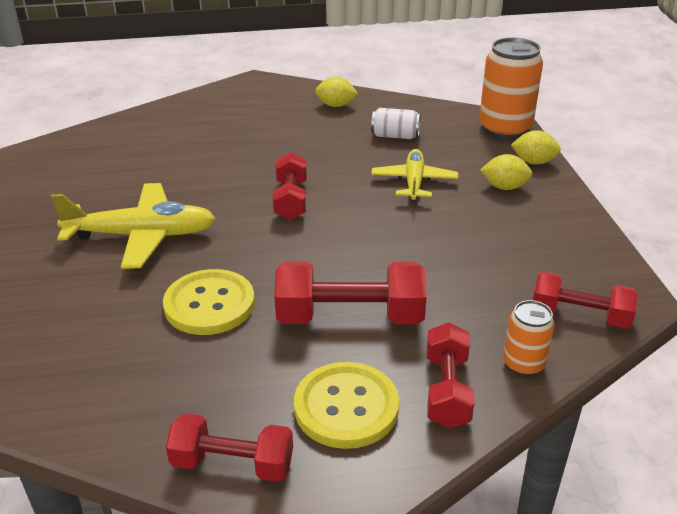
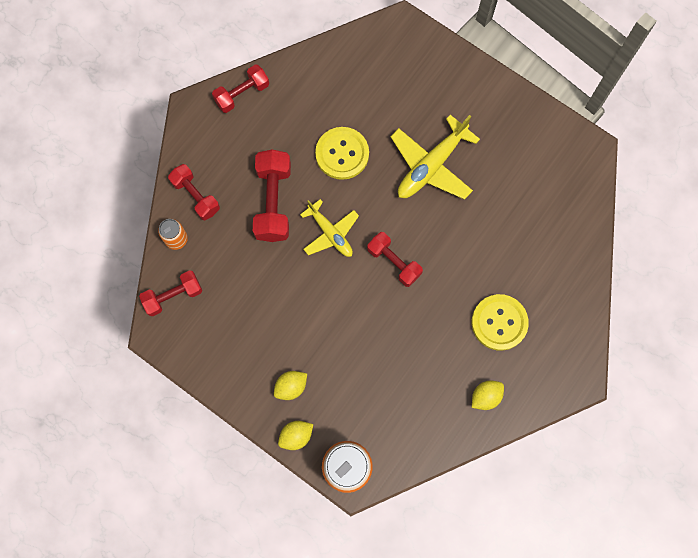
camera: 135 degrees right, 40 degrees up
(346, 407) = (227, 153): yellow button -> yellow button (499, 322)
(350, 317) = (273, 202): red dumbbell -> red dumbbell turned 45 degrees counterclockwise
(395, 136) = (407, 390): white can -> none
(414, 182) = (346, 344): yellow plane -> yellow plane (330, 233)

